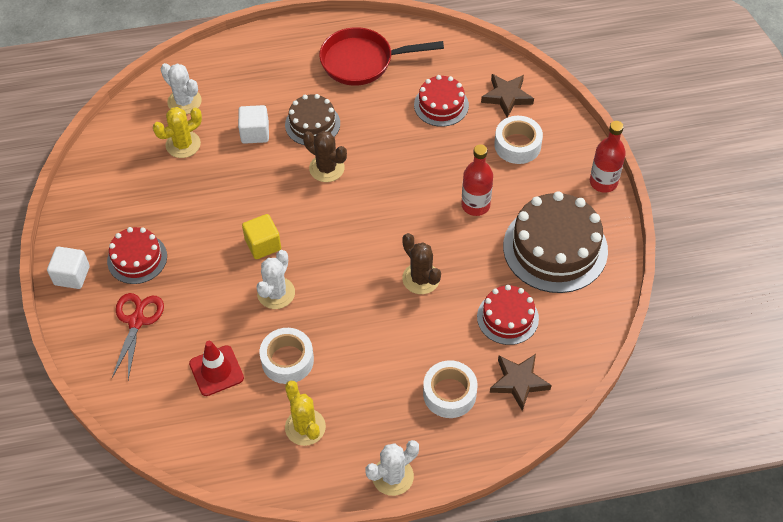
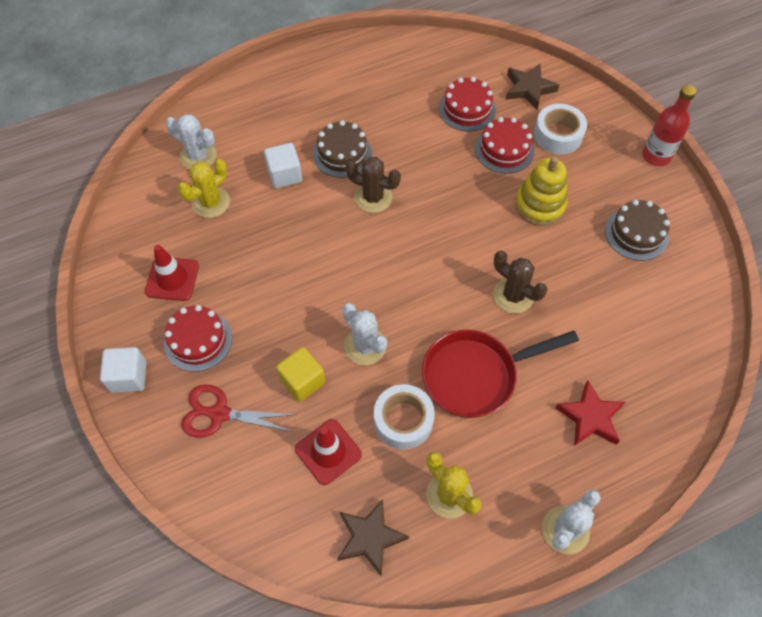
camera: 15 degrees left, 5 degrees up
(131, 203) = (172, 279): none -> red traffic cone
(137, 321) = (219, 413): red scissors -> red scissors turned 75 degrees counterclockwise
(263, 244) = (333, 294): yellow cube -> yellow cube (302, 381)
(276, 293) = (365, 346): white cactus -> white cactus turned 45 degrees counterclockwise
(362, 61) = (372, 80): red pan -> red pan (476, 375)
(449, 393) = (590, 417): white tape -> red star
(475, 205) = (540, 205): red bottle -> yellow stacking toy
(507, 317) = (618, 318): red cake -> red cake (504, 150)
(519, 382) = (657, 387): brown star -> brown star (370, 538)
(555, 248) = (636, 233): brown cake -> brown cake, size x0.57

